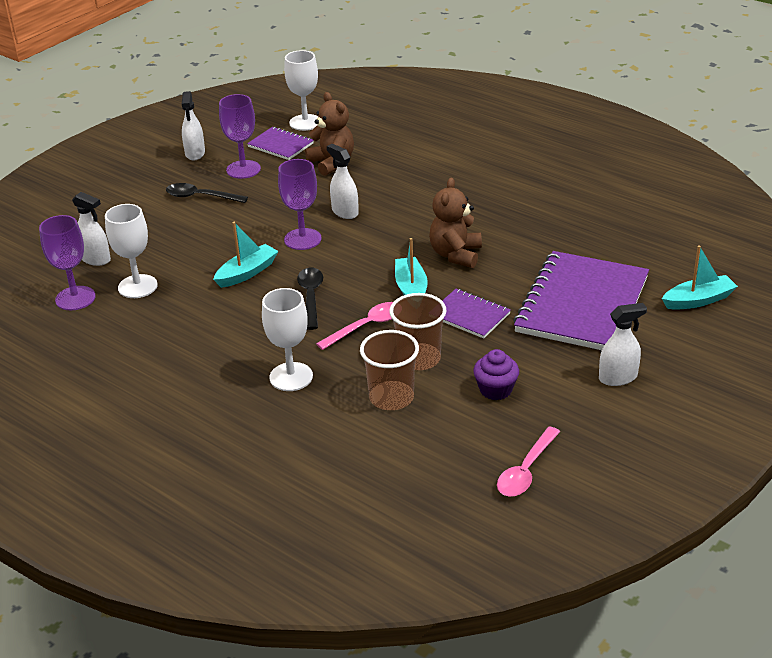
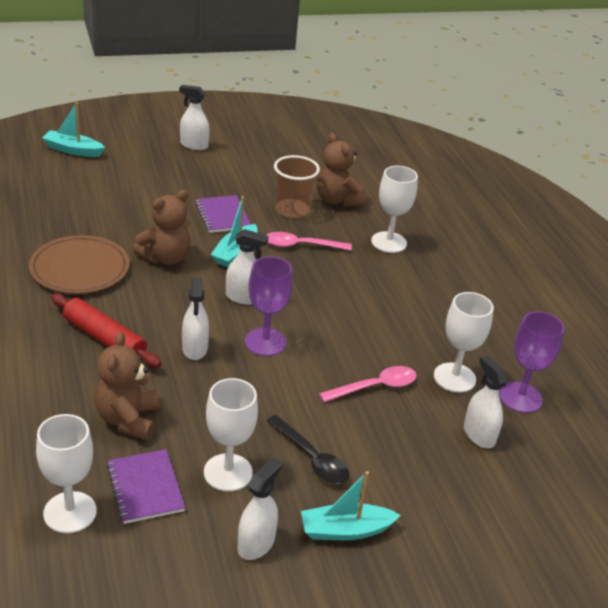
camera: 150 degrees left, 0 degrees up
(243, 169) = (228, 472): purple goblet -> white goblet
(247, 273) = (346, 337): turquoise boat -> turquoise boat (345, 530)
(311, 297) = (316, 287): black spoon -> none
(357, 259) = (243, 297): none -> white spray bottle
(391, 397) = (337, 200): brown cup -> brown teddy bear
(409, 188) = (105, 338): none -> red rolling pin
(495, 390) = (270, 174): purple cupcake -> none
(500, 215) = (80, 268): none -> brown plate
(526, 470) = (308, 139): pink spoon -> pink spoon (375, 387)
(582, 305) = (143, 183): purple notebook -> none

